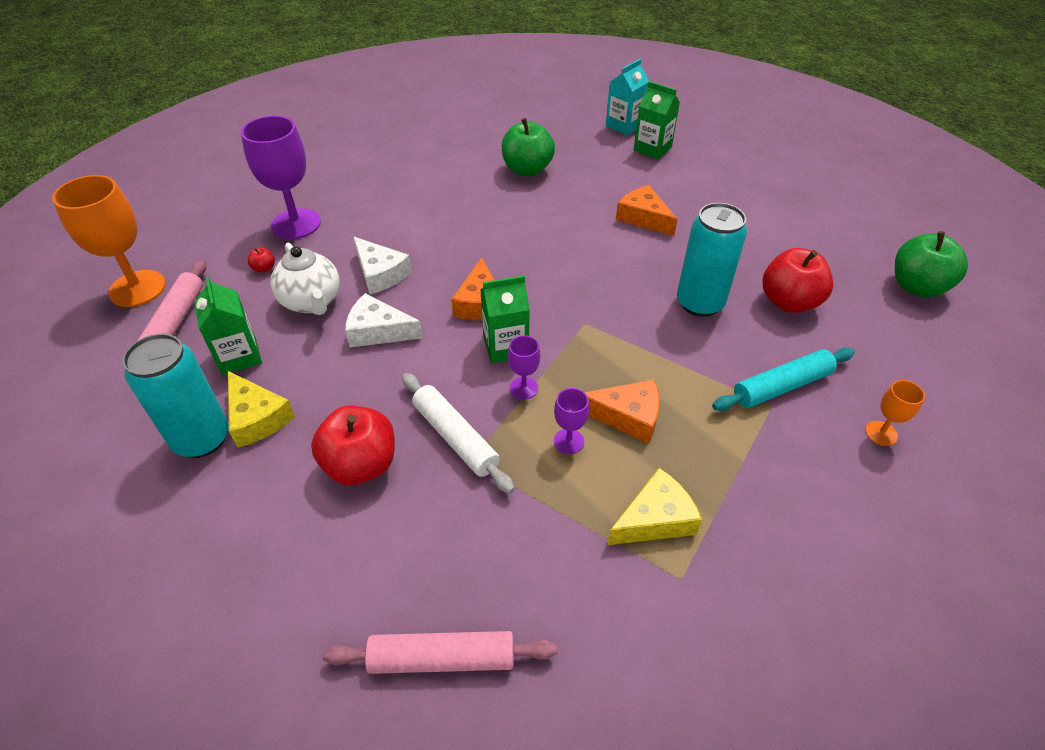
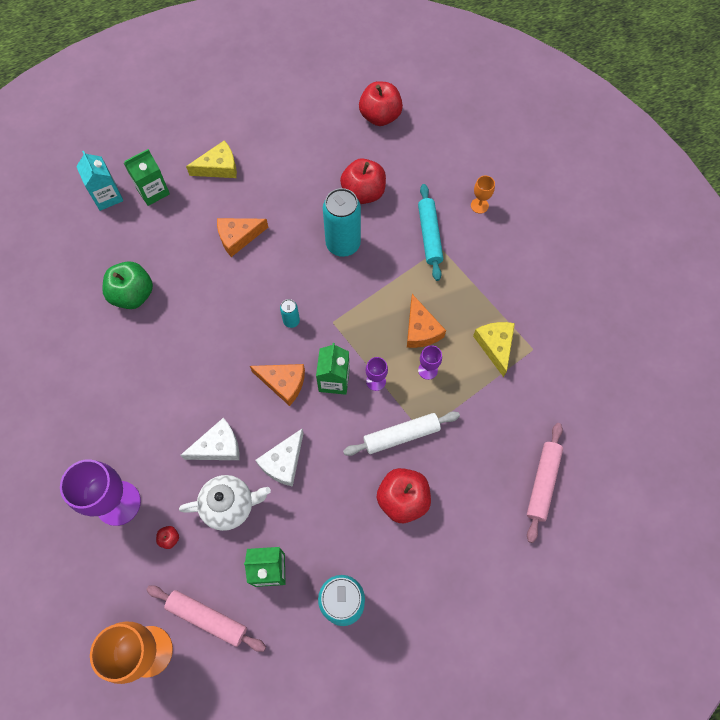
camera: 70 degrees left, 20 degrees up
(257, 418) = (337, 563): yellow cheese -> yellow cheese (219, 167)
(564, 287) = (291, 321): none -> turquoise can
(627, 416) = (421, 329): orange cheese -> orange cheese turned 135 degrees clockwise
(917, 287) = (380, 116): green apple -> red apple

